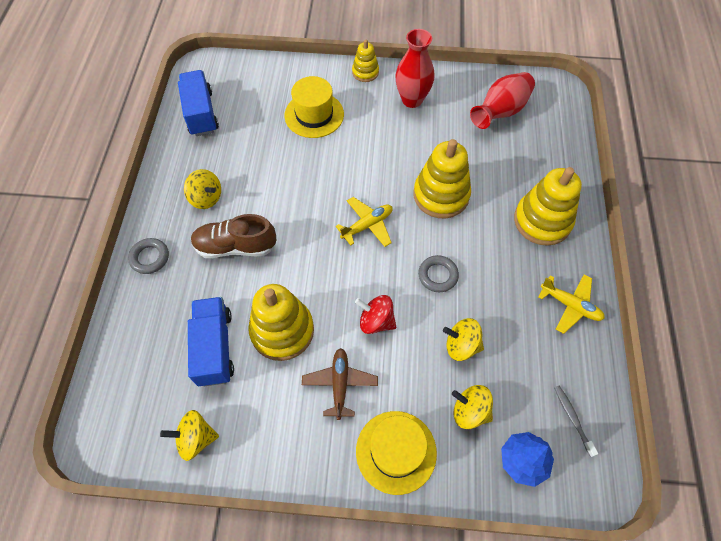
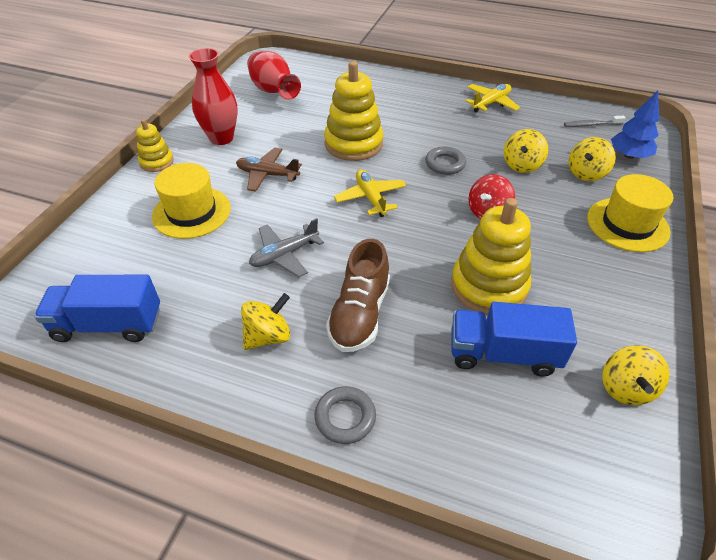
camera: 75 degrees left, 15 degrees down
(284, 185) = (284, 255): none -> grey plane
(340, 384) = (557, 250): brown plane -> brown plane (267, 175)
(542, 221) = (405, 97): yellow stacking toy -> none

